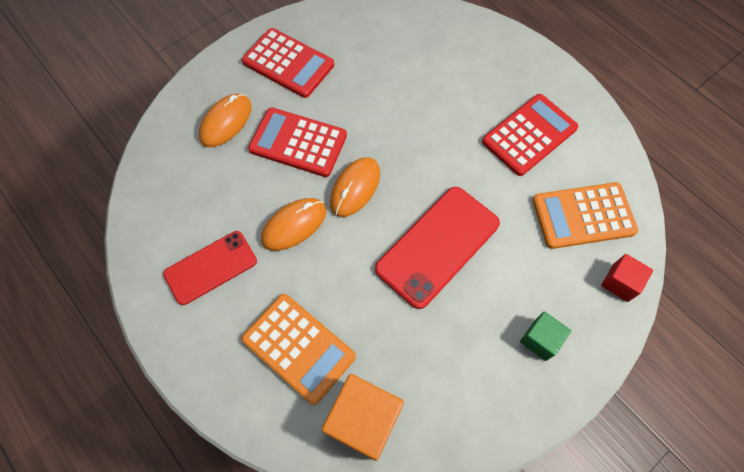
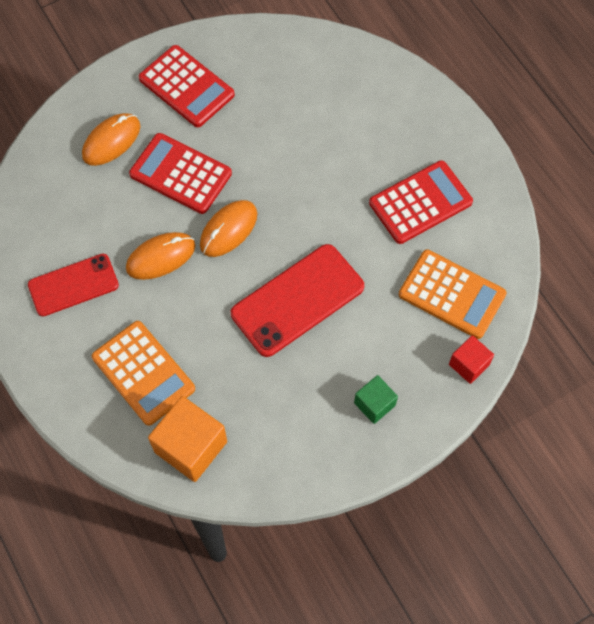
camera: 10 degrees right, 0 degrees up
(583, 216) = (452, 294): orange calculator -> orange calculator turned 150 degrees counterclockwise

